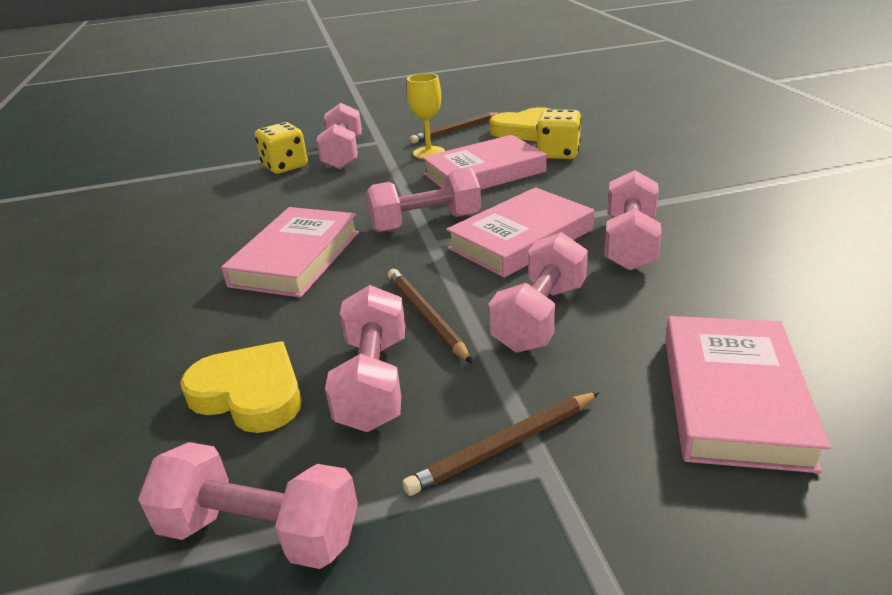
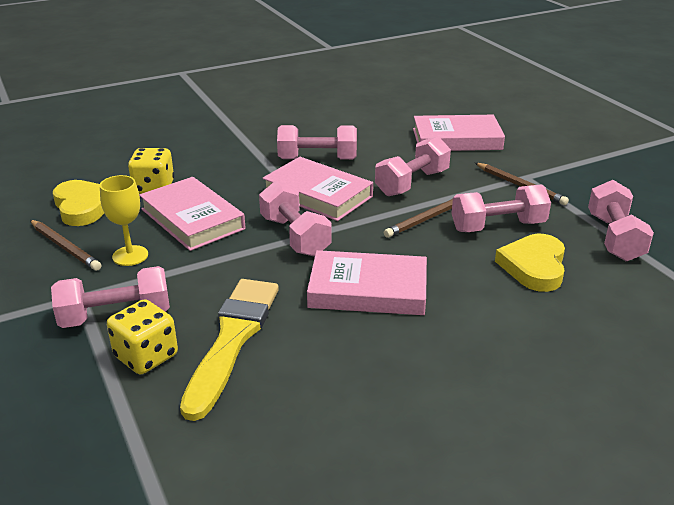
camera: 105 degrees left, 0 degrees up
(277, 194) = (232, 339): none -> yellow brush
(540, 316) = (412, 183): pink dumbbell -> pink dumbbell turned 60 degrees counterclockwise

